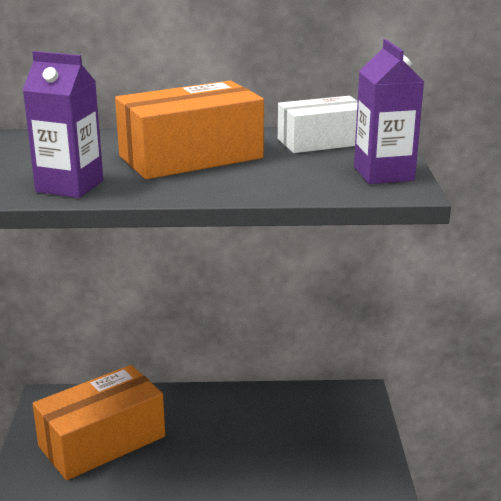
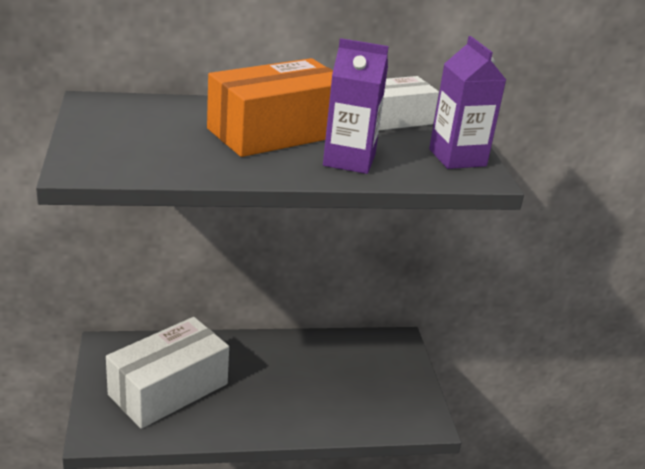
camera: 10 degrees left, 5 degrees up
(69, 186) = (170, 162): purple carton -> purple carton (349, 160)
(102, 441) = (168, 389): orange box -> white box

